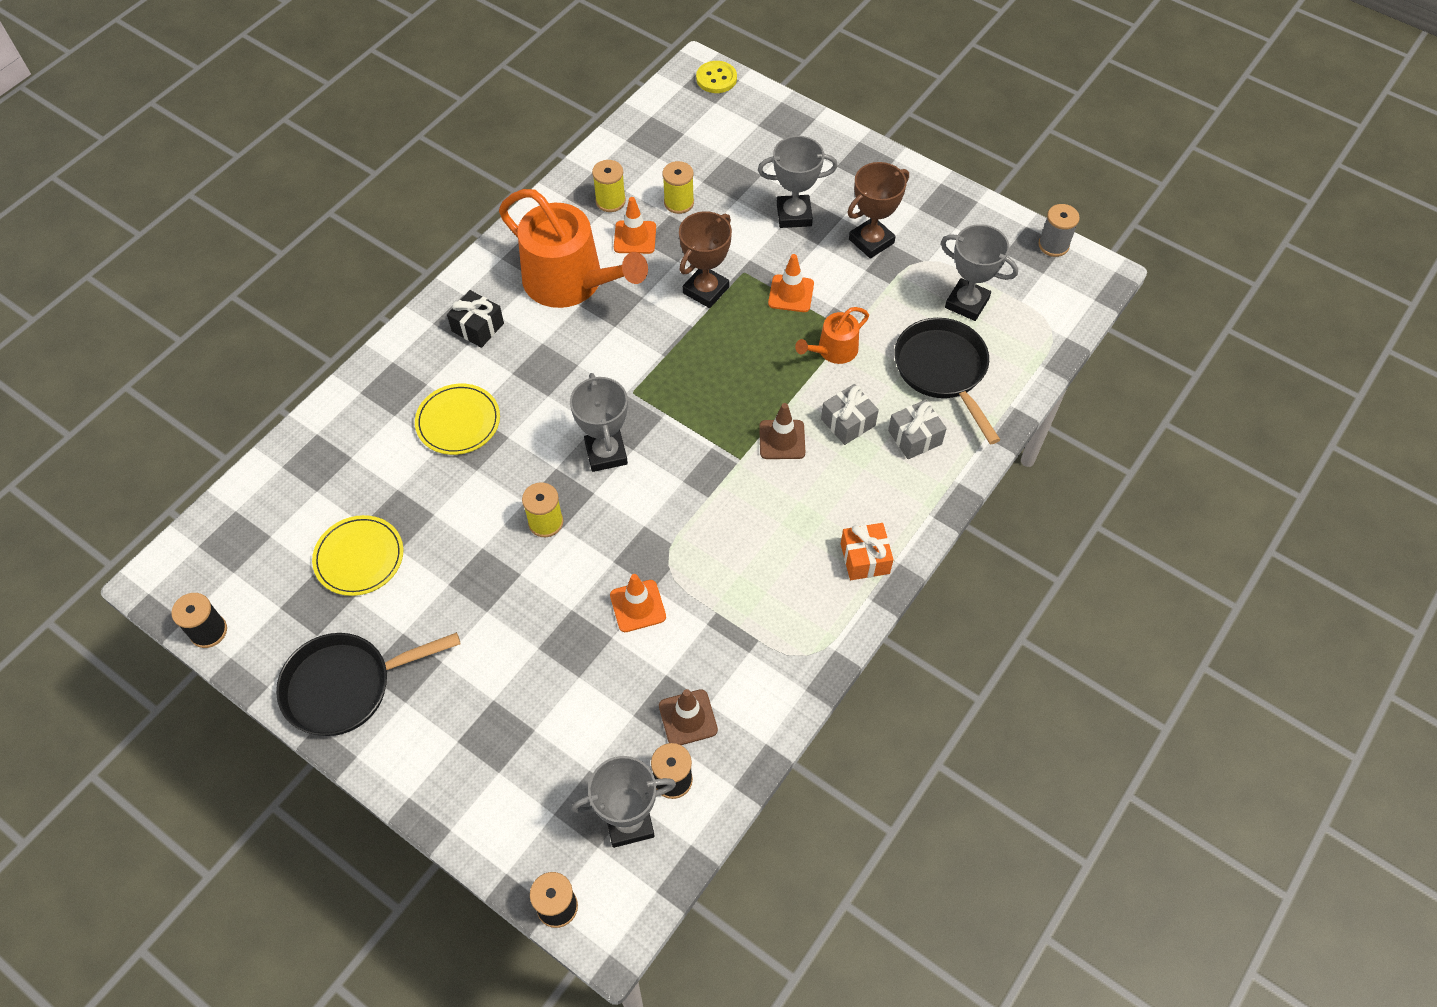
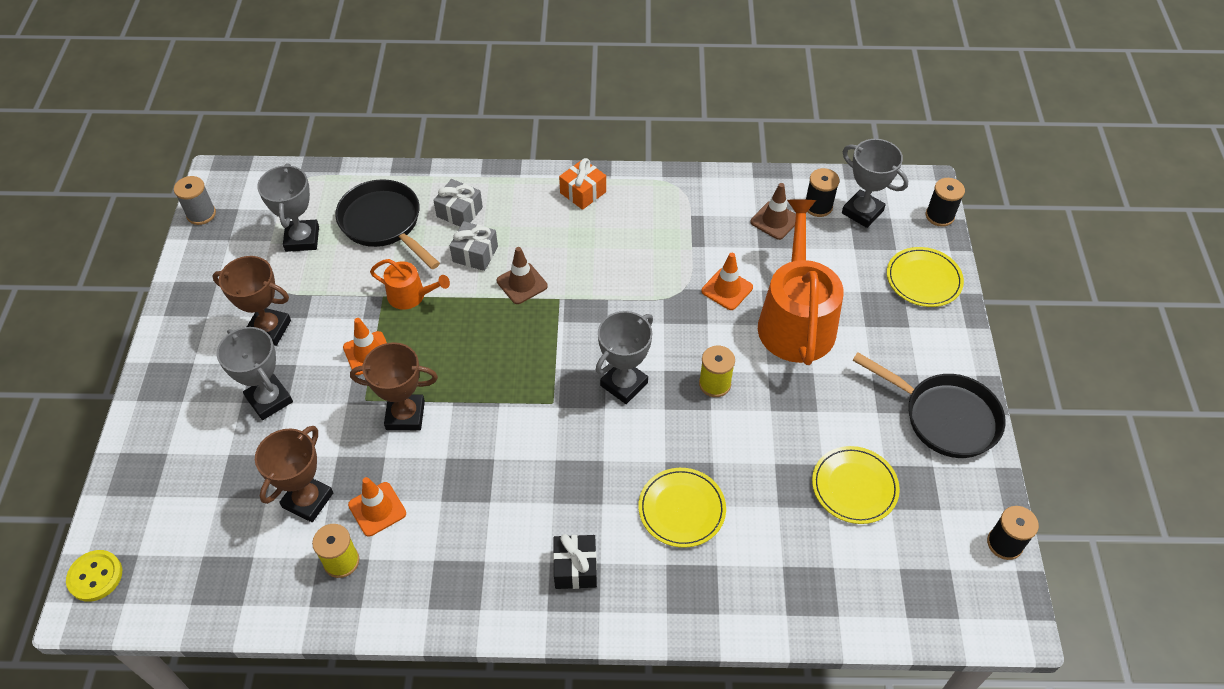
camera: 125 degrees left, 5 degrees down
(495, 807) = (923, 279): none -> yellow plate
(570, 281) = (468, 527): orange watering can -> orange watering can (795, 320)
(679, 202) = (308, 500): yellow spool -> brown trophy
(943, 371) = (384, 223): black pan -> black pan turned 105 degrees clockwise

